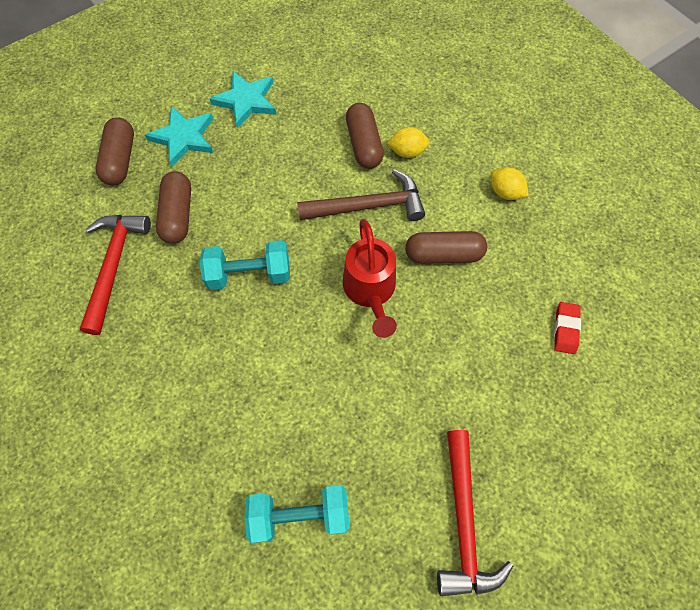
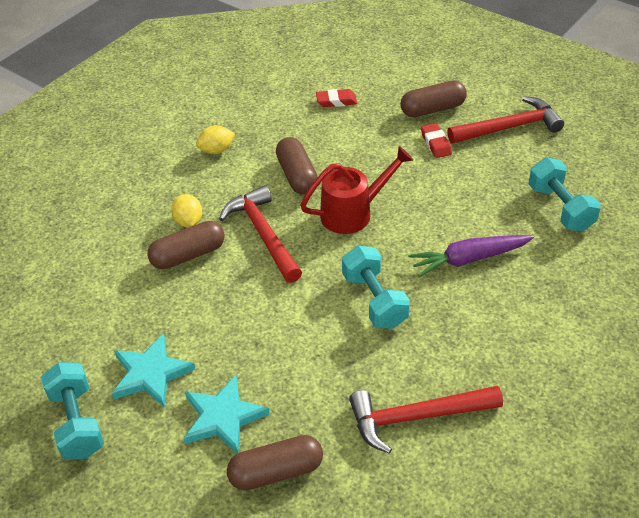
camera: 105 degrees left, 20 degrees down
(178, 215) = (331, 383): brown capsule -> brown capsule (432, 109)
(224, 55) = (77, 422): none -> turquoise dumbbell
(264, 378) = (469, 259): none -> purple carrot
(368, 206) = (263, 234): brown hammer -> red hammer
(457, 415) = (435, 143): none -> red eraser
(505, 192) = (216, 150): yellow lemon -> yellow lemon turned 45 degrees clockwise

